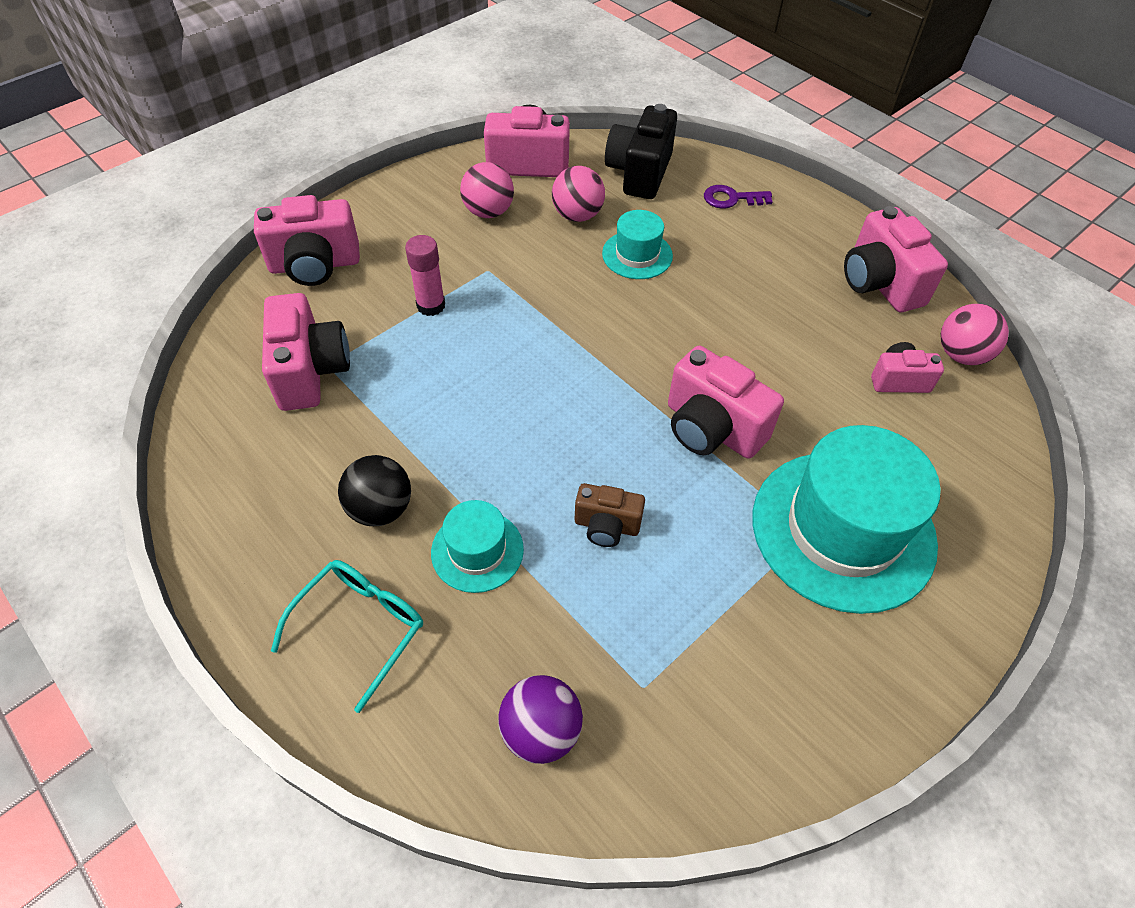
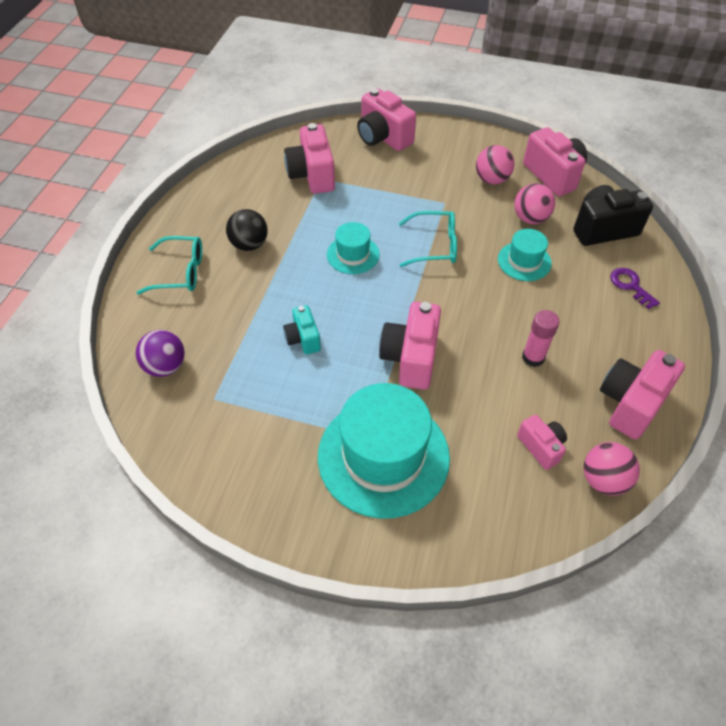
camera: 60 degrees right, 0 degrees up
(310, 371) = (312, 175): pink camera -> pink camera turned 120 degrees clockwise
(431, 305) = (396, 194): pink glue stick -> pink glue stick (533, 357)
(477, 551) = (250, 293): turquoise hat -> turquoise hat (353, 254)
(551, 315) = (435, 246): none -> turquoise glasses
(606, 526) = (303, 339): brown camera -> turquoise camera

